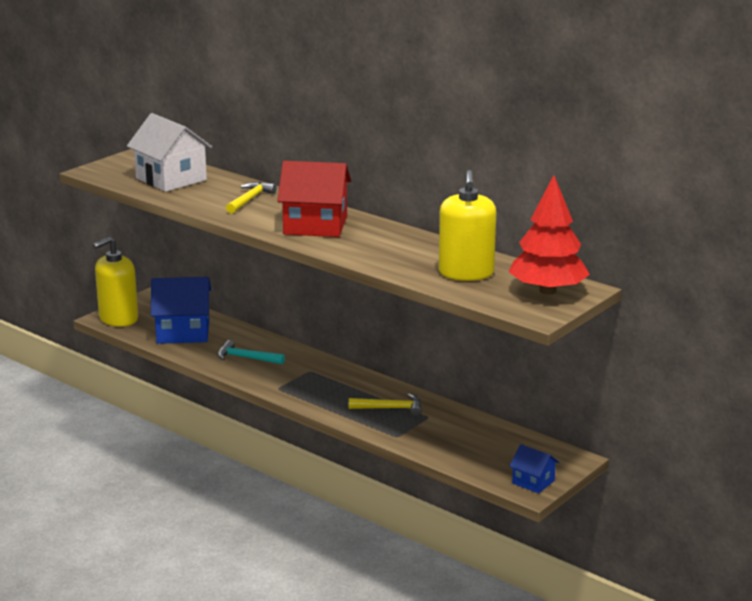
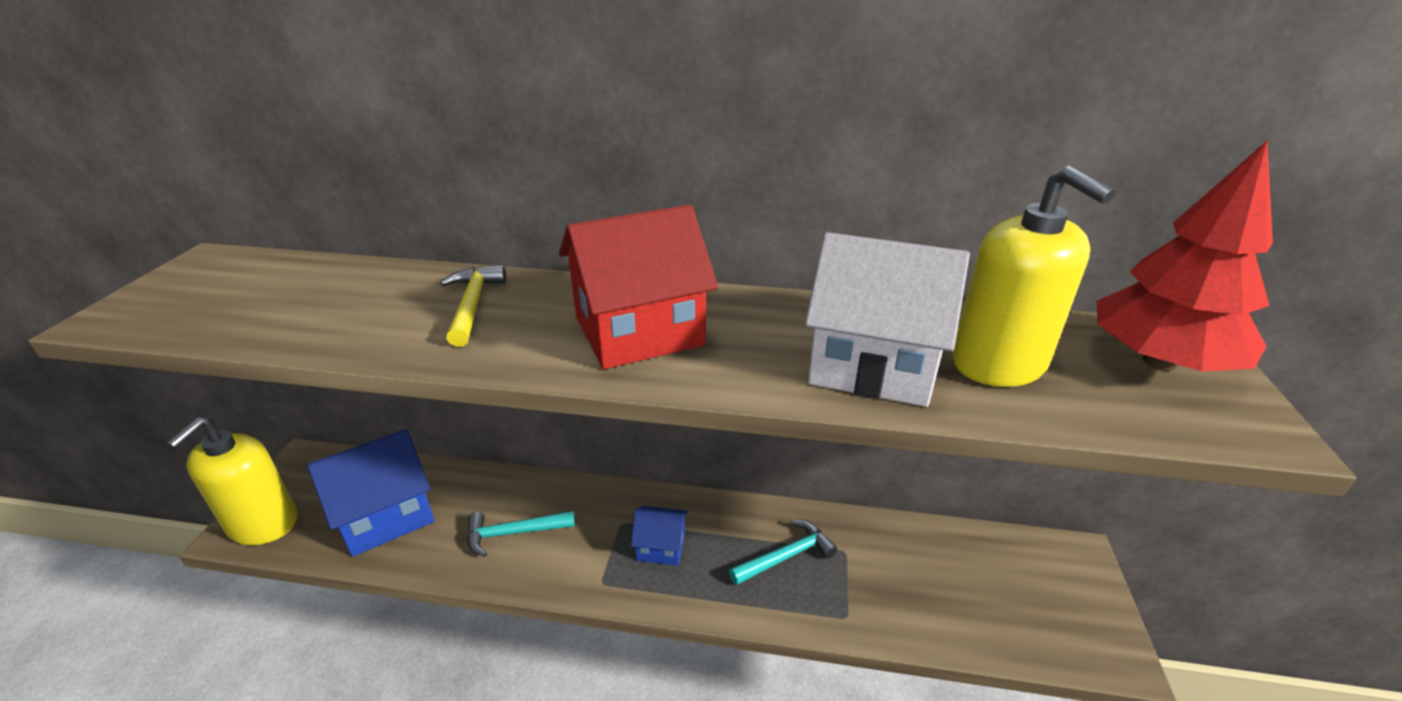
camera: 30 degrees left, 10 degrees up
(171, 179) = (292, 298): white house -> white house (873, 364)
(390, 408) = (786, 556): yellow hammer -> turquoise hammer
(533, 482) = (1096, 632): blue house -> blue house (661, 546)

